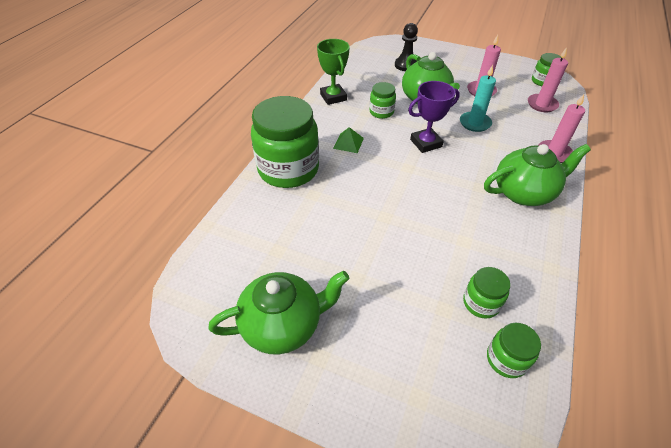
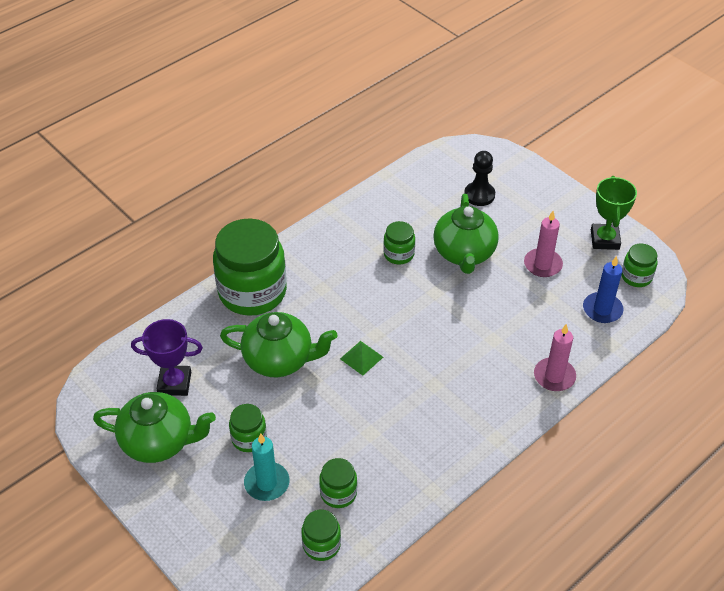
camera: 25 degrees right, 0 degrees up
(333, 97) = (358, 215): green trophy -> green trophy (604, 239)
(348, 143) = (334, 282): green pyramid -> green pyramid (361, 357)
(367, 286) = (249, 438): none -> green jar
(426, 143) = (418, 312): purple trophy -> purple trophy (174, 383)
(475, 123) = (496, 306): turquoise candle -> turquoise candle (267, 483)
(524, 192) = (476, 408): green teapot -> green teapot (280, 359)
(542, 104) = (602, 309): pink candle -> blue candle

